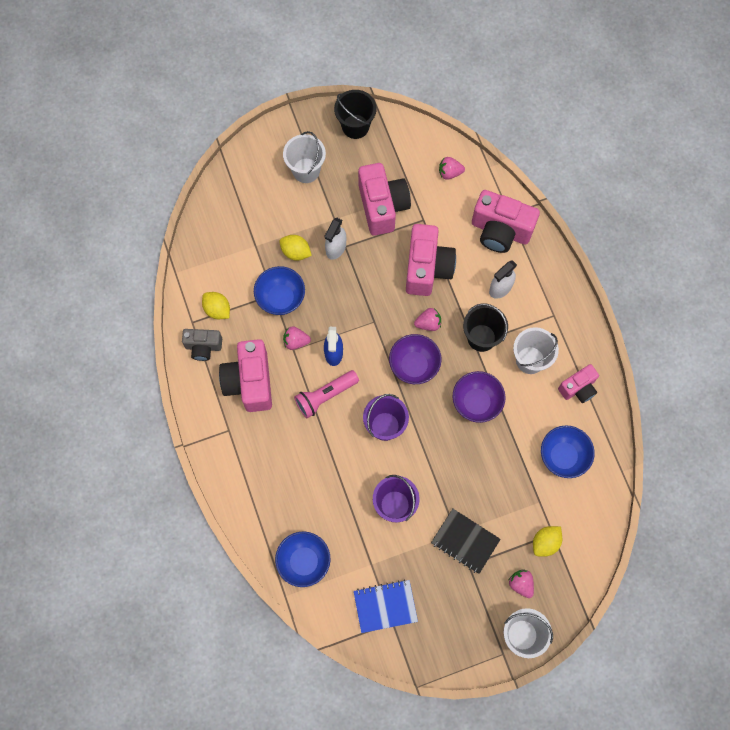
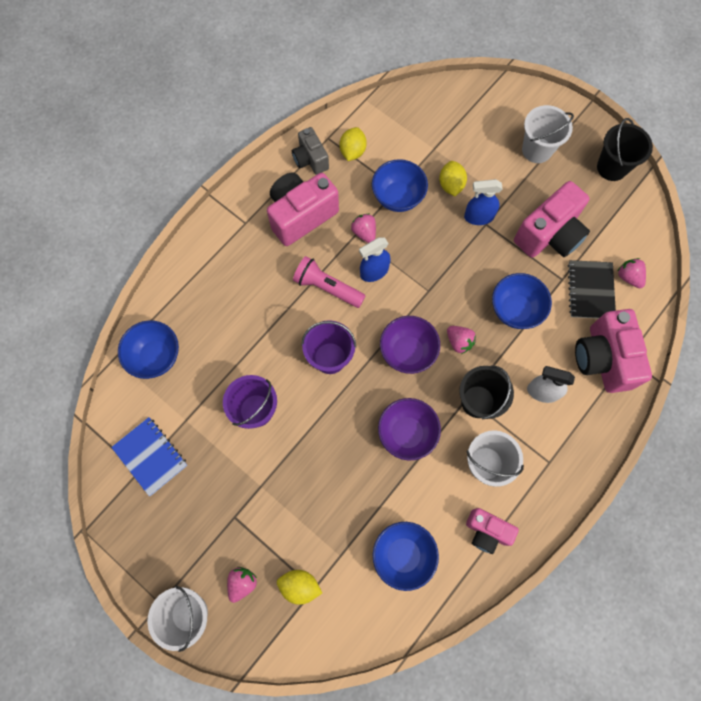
camera: 60 degrees right, 0 degrees up
(336, 248) = (478, 217): white spray bottle -> blue spray bottle
(427, 268) = (515, 310): pink camera -> blue bowl
(465, 541) = (256, 500): black notebook -> black notebook (590, 290)

